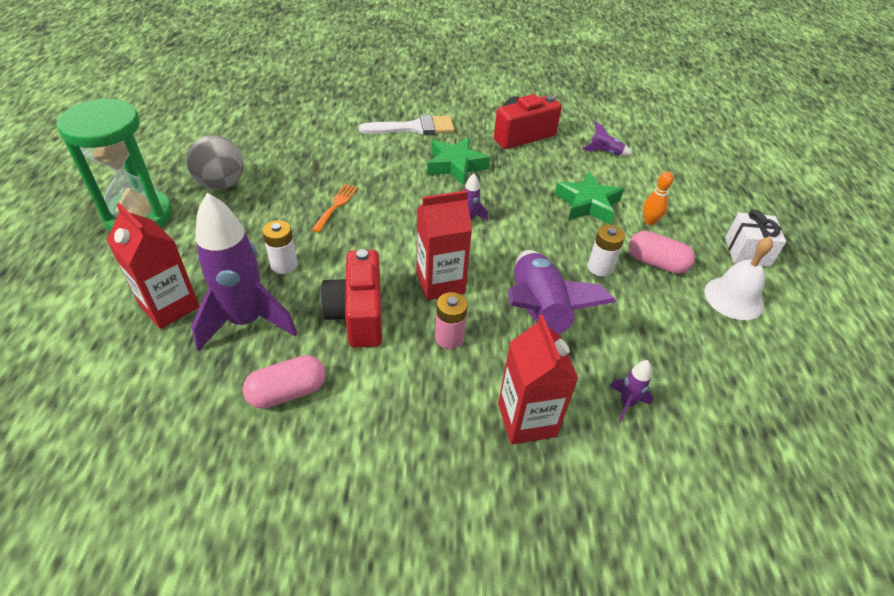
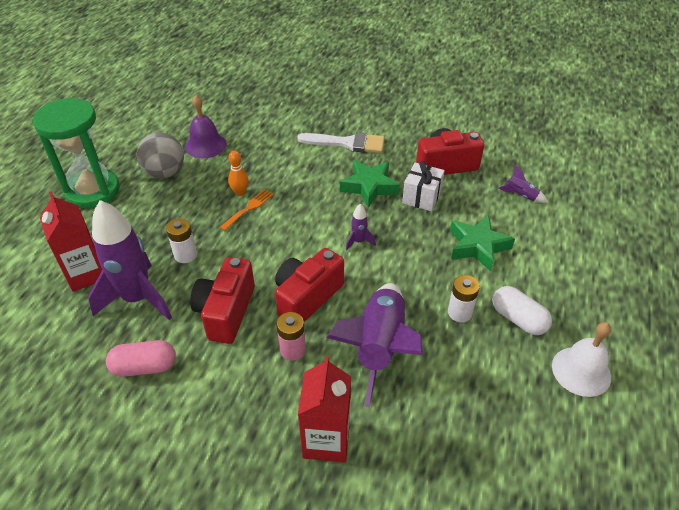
camera: 20 degrees right, 0 degrees up
(257, 149) = (205, 145): none -> purple bell
(440, 283) = (307, 297): red carton -> red camera
(626, 403) = (423, 448): purple rocket -> none
(649, 221) = (532, 275): orange bowling pin -> orange bowling pin (240, 192)
(656, 263) = (518, 319): pink capsule -> white capsule
(747, 252) = (620, 326): white gift -> white gift (421, 197)

